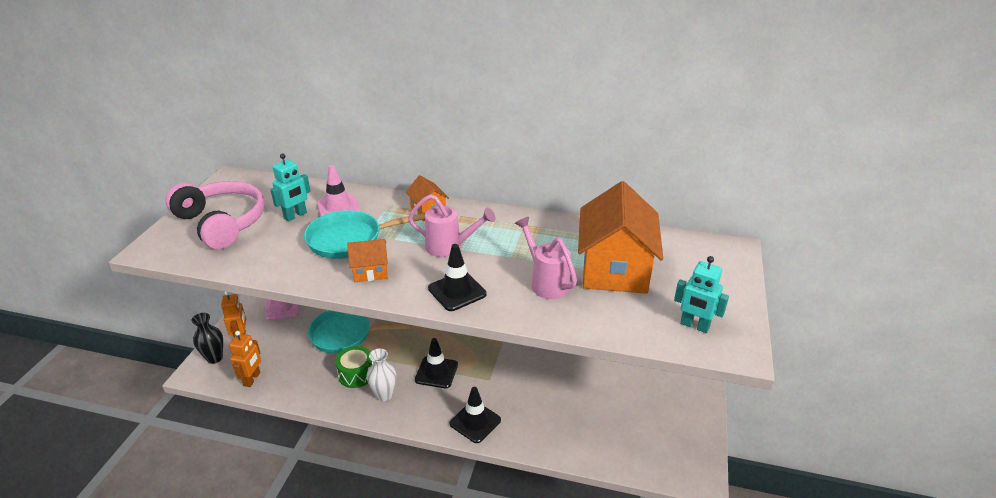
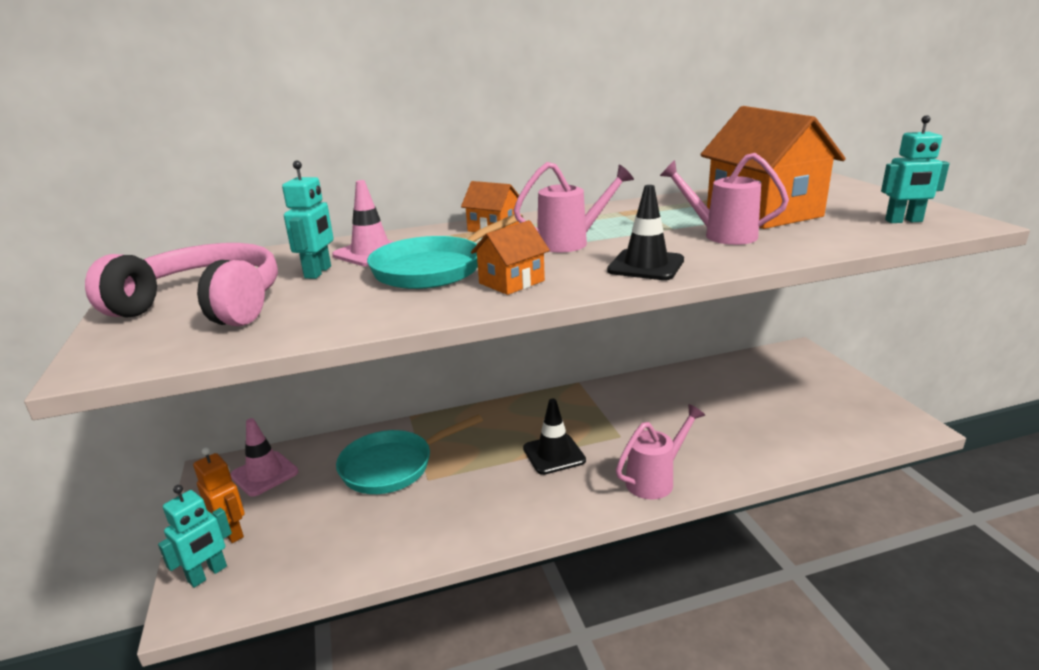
camera: 30 degrees left, 10 degrees down
(214, 358) = (208, 574): black vase -> turquoise robot
(252, 379) = (302, 571): orange robot -> none
(356, 374) = (455, 499): green drum -> none
(384, 395) = (517, 503): white vase -> none
(475, 422) = (656, 479): black traffic cone -> pink watering can

